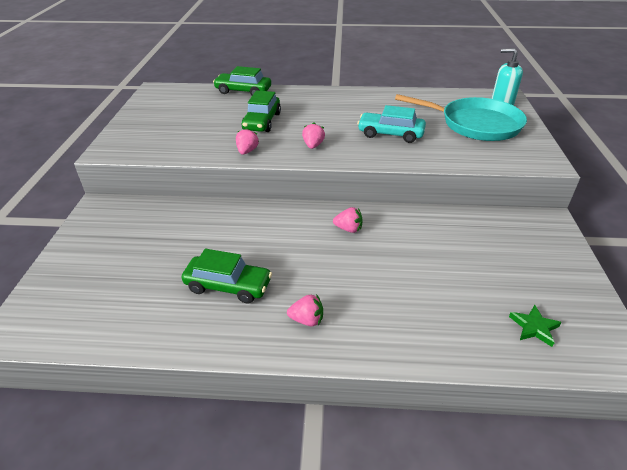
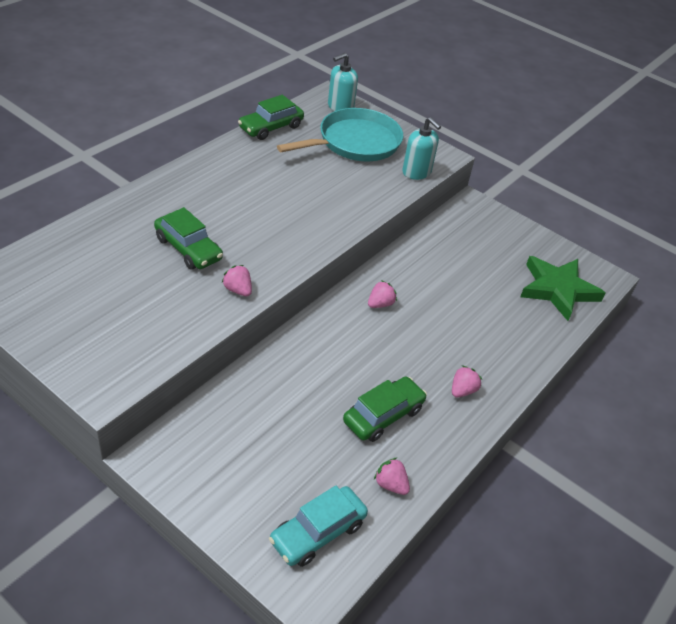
camera: 60 degrees left, 5 degrees up
(243, 91) = (94, 222): green car -> green car (271, 127)
(313, 145) = (279, 245): pink strawberry -> pink strawberry (391, 485)
(390, 134) = (315, 192): turquoise car -> turquoise car (318, 532)
(498, 160) = (416, 172): none -> turquoise soap dispenser
(534, 327) = (557, 289): green star -> green star, size x2.20

